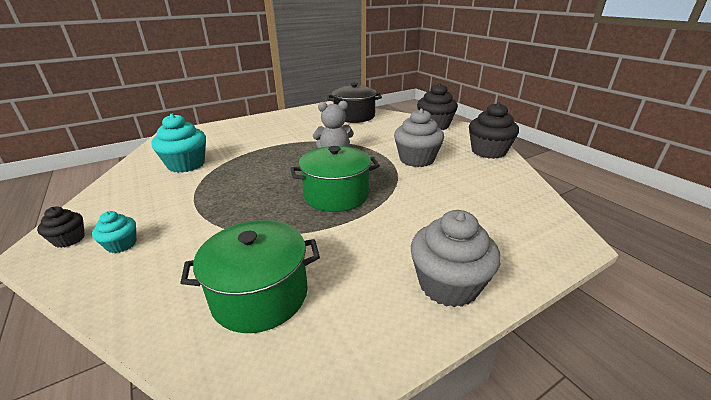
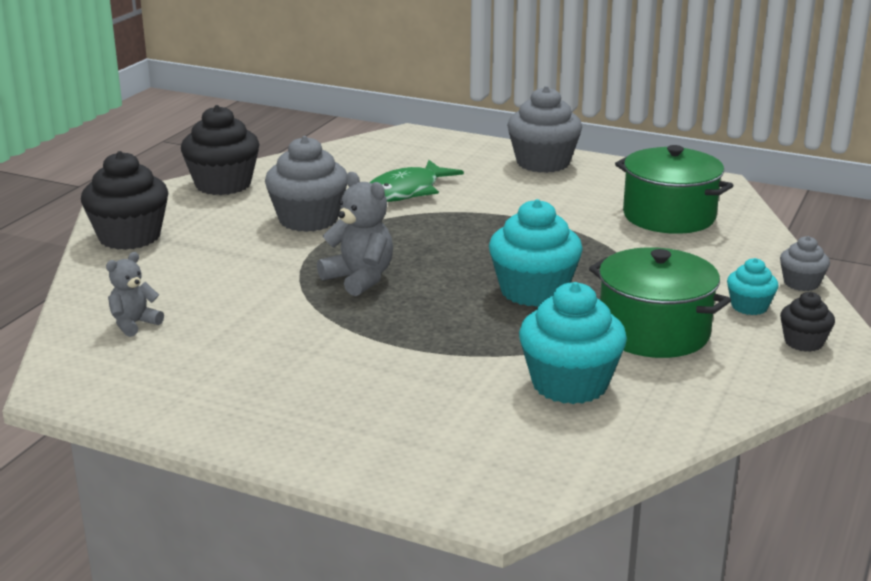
camera: 125 degrees left, 5 degrees down
(85, 290) = (801, 283): none -> grey cupcake
(258, 186) = (533, 291): none -> turquoise cupcake
(336, 195) = (480, 238): green pot -> green pot (653, 332)
(354, 116) = (134, 324): black pot -> grey teddy bear
(433, 196) = (407, 191): none -> green fish

